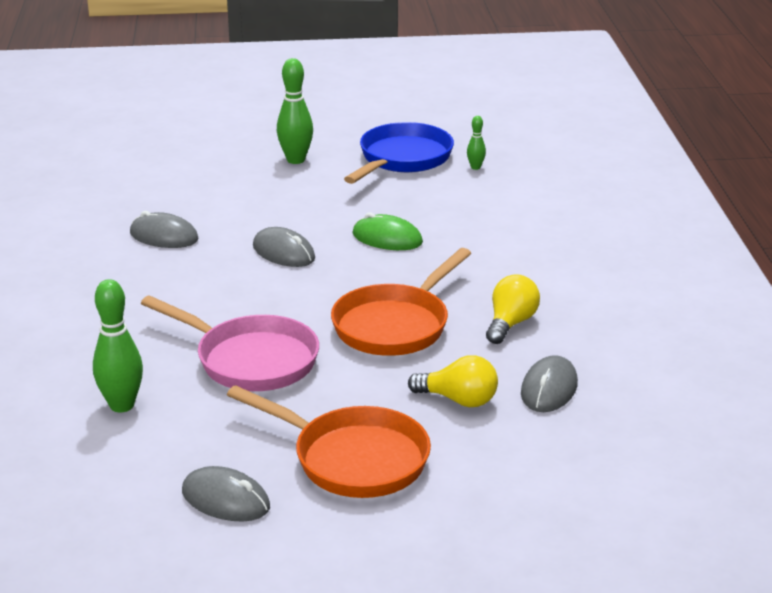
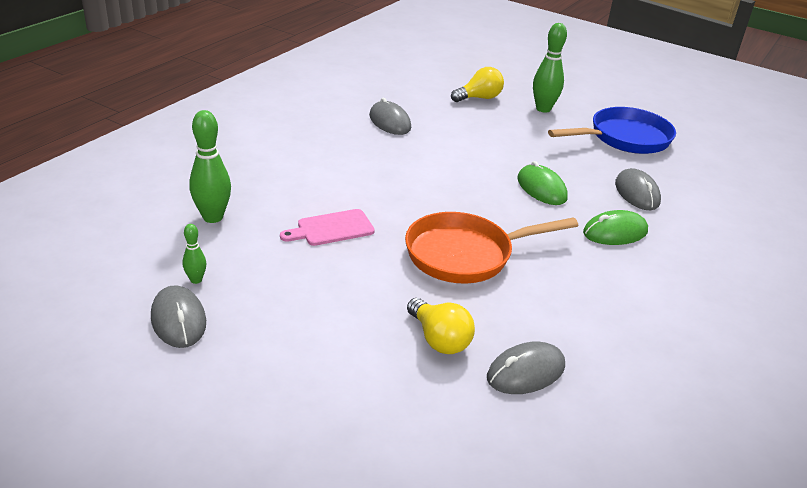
camera: 35 degrees right, 5 degrees up
(250, 360) = (331, 228): pink pan -> pink cutting board
(283, 252) = (453, 166): grey mouse -> grey mouse (637, 193)
(353, 459) = (300, 341): orange pan -> none
(475, 167) = (678, 167): green bowling pin -> green bowling pin (196, 280)
(490, 249) = (615, 232): none -> green mouse
(510, 323) = (560, 299): yellow light bulb -> yellow light bulb (479, 98)

